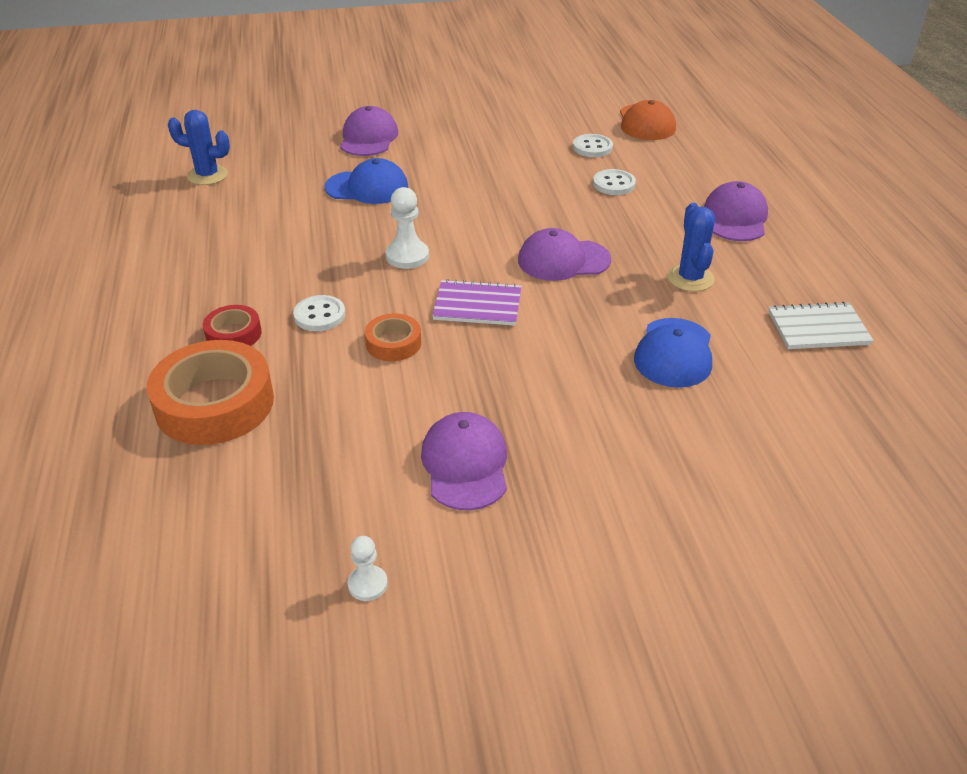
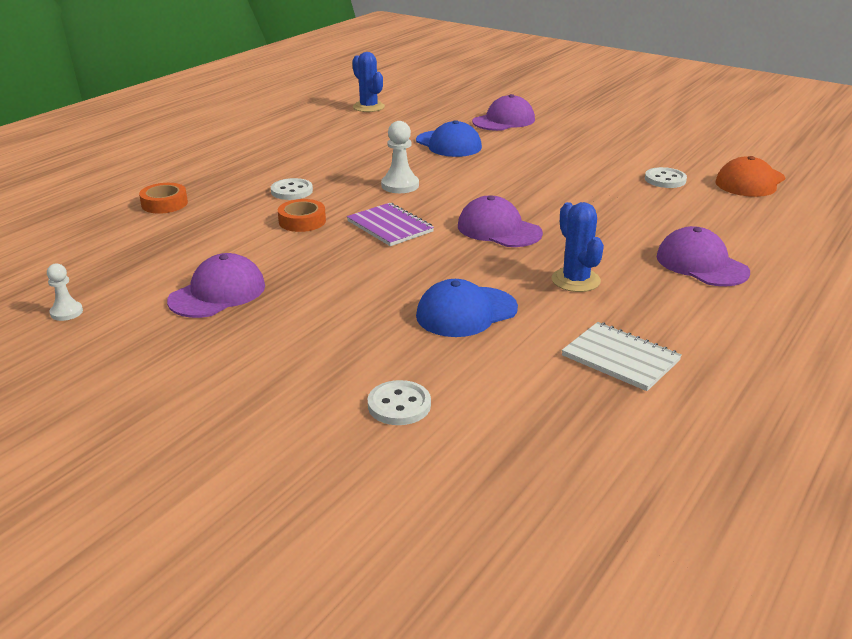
camera: 45 degrees right, 10 degrees down
(215, 403) = (164, 204): orange tape -> orange tape, size x0.51
(233, 334) = (233, 180): red tape -> none
(614, 184) = (635, 205): white button -> white button (399, 405)
(690, 278) = (575, 280): blue cactus -> blue cactus turned 60 degrees counterclockwise
(735, 218) = (701, 264): purple cap -> purple cap turned 90 degrees counterclockwise

